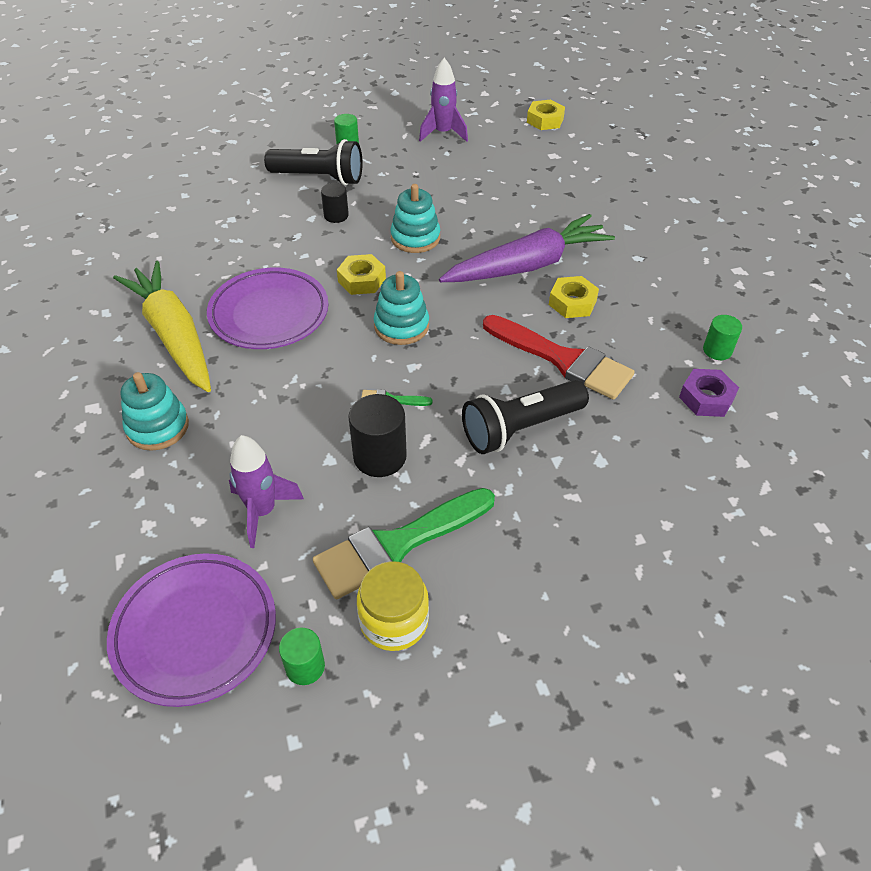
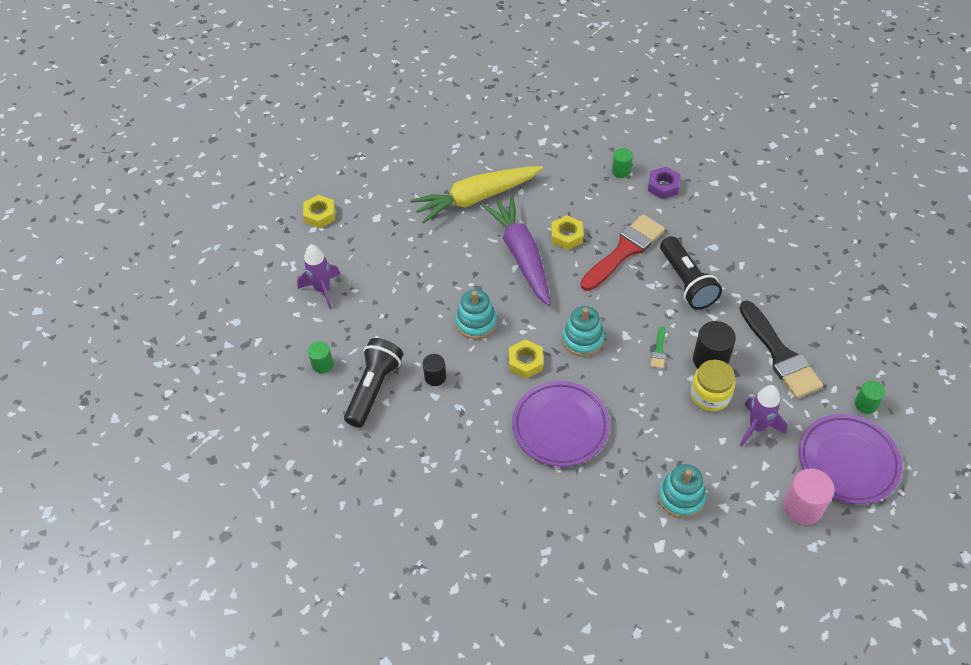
camera: 80 degrees left, 5 degrees up
(123, 565) = (802, 507): none -> pink cylinder
(174, 335) = (580, 494): yellow carrot -> yellow carrot (476, 198)
(394, 621) = (833, 360): yellow jar -> yellow jar (710, 395)
(397, 544) = (780, 355): green brush -> black brush

